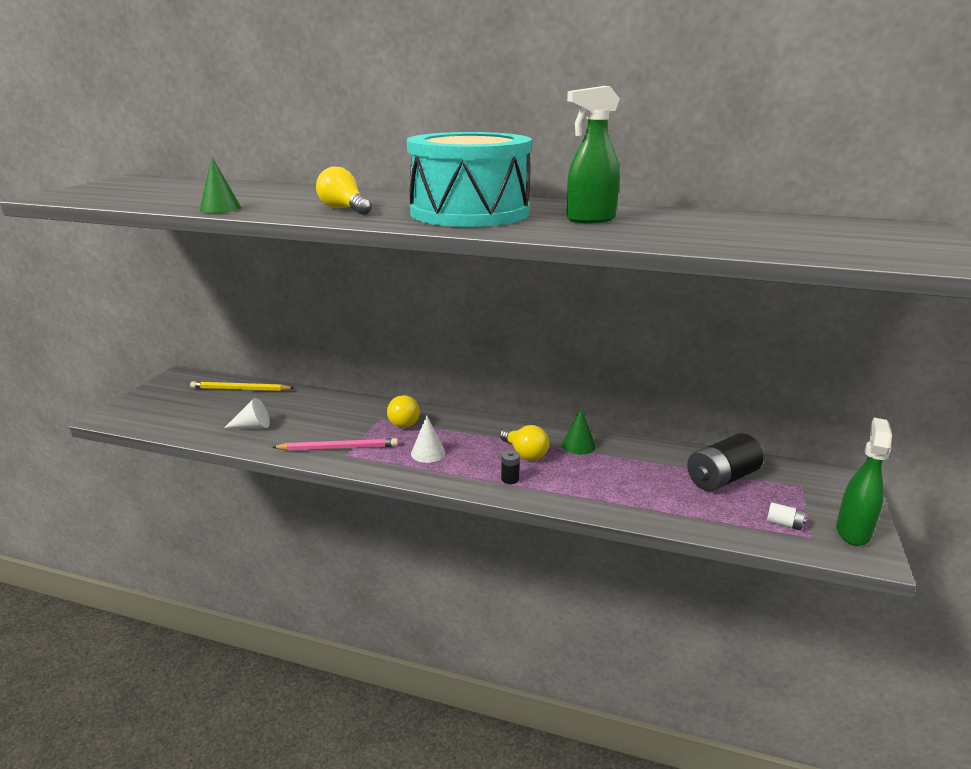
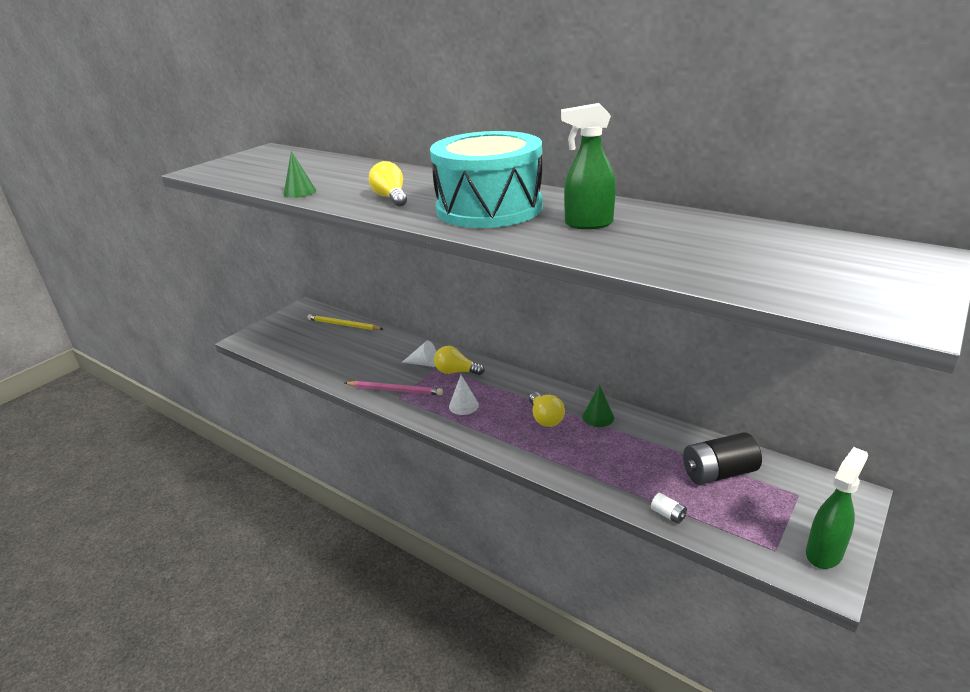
camera: 20 degrees right, 5 degrees up
(253, 426) = (339, 361): white cone -> white cone (424, 363)
(402, 421) = (456, 372): yellow light bulb -> yellow light bulb turned 105 degrees clockwise
(510, 479) = (520, 441): black battery -> none
(784, 524) = (755, 531): white battery -> white battery (668, 514)

